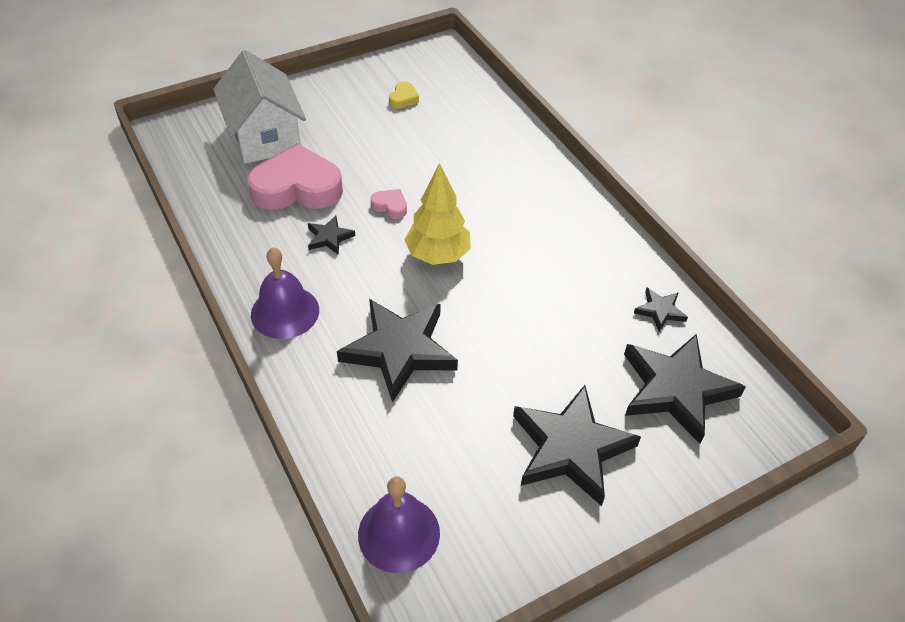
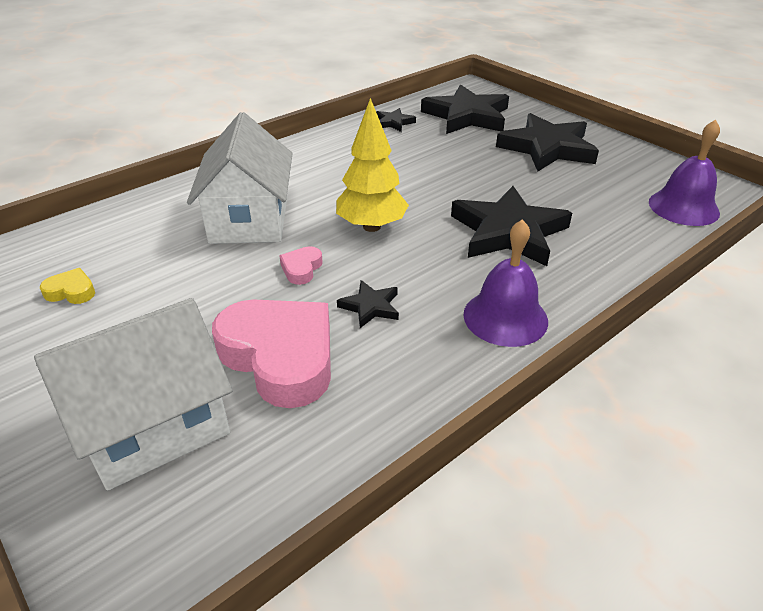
camera: 100 degrees left, 10 degrees down
(297, 188) = (280, 357): pink heart -> pink heart turned 150 degrees clockwise
(471, 182) = (249, 219): none -> white house

